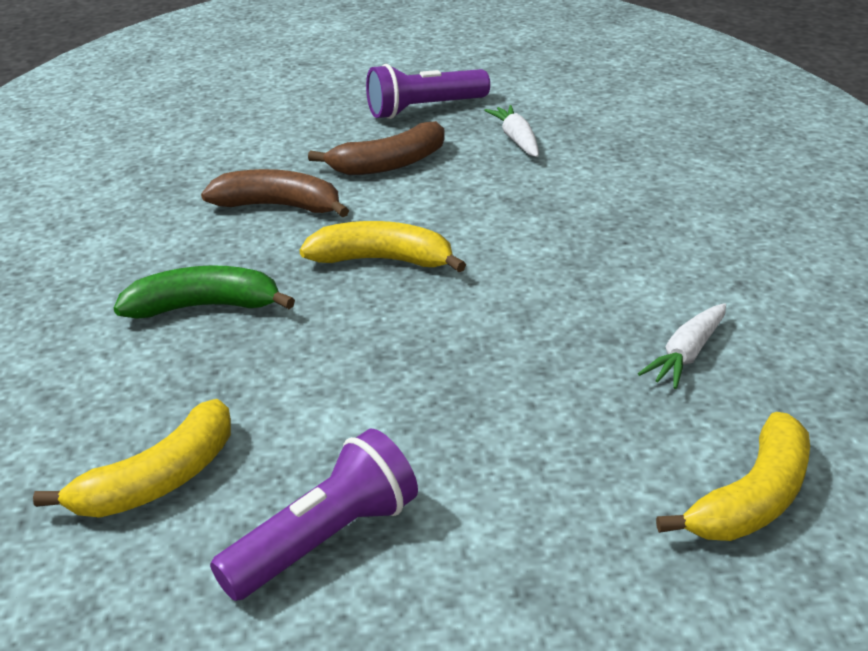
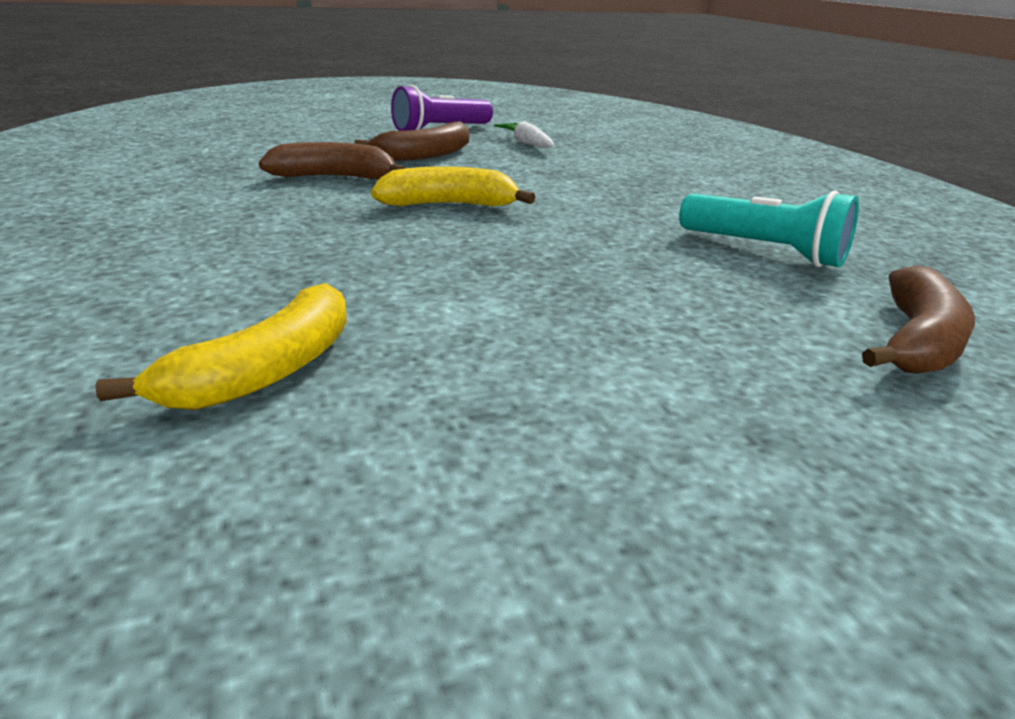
camera: 15 degrees left, 5 degrees down
(204, 307) = (280, 237): green banana -> none
(324, 540) = (496, 410): purple flashlight -> none
(687, 355) = (765, 251): white carrot -> turquoise flashlight
(752, 498) = (916, 341): yellow banana -> brown banana

